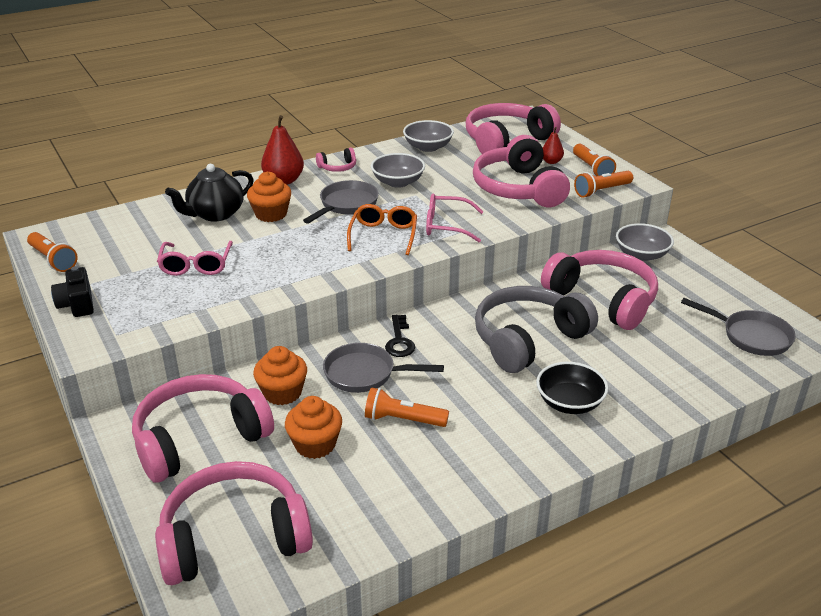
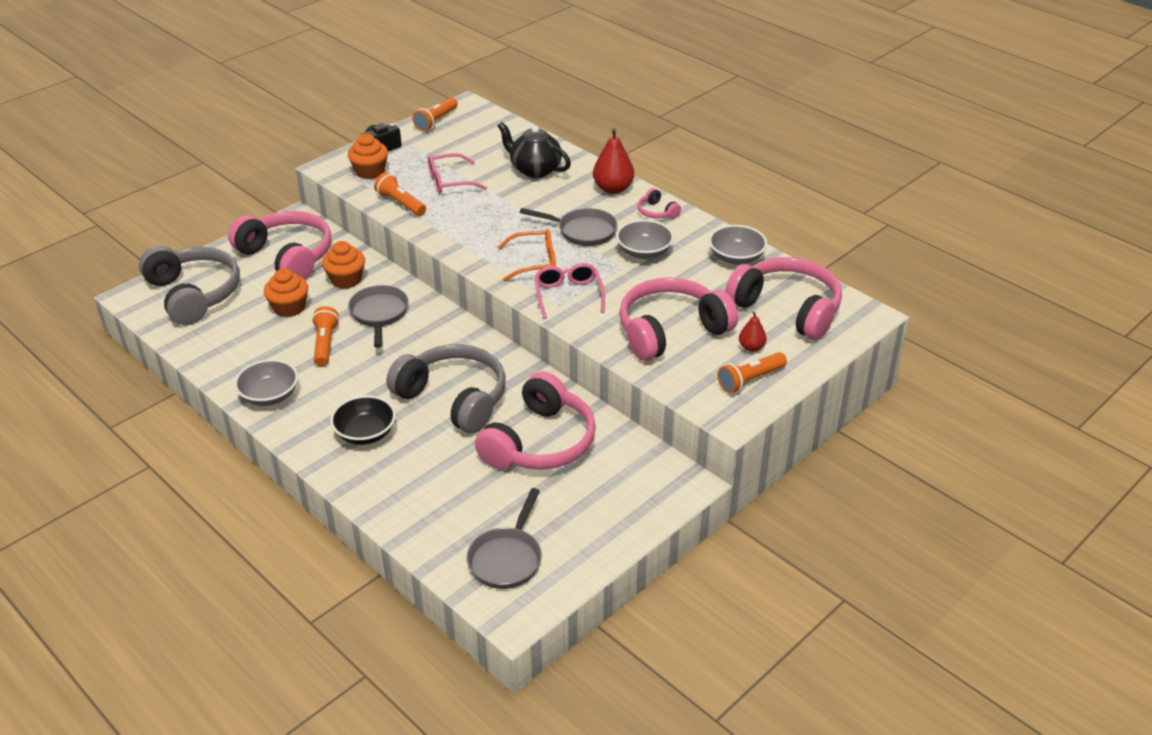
camera: 75 degrees right, 5 degrees up
(234, 538) = (194, 294): pink headphones -> grey headphones
(271, 214) = (547, 196): orange cupcake -> orange cupcake (370, 172)
(399, 340) = (430, 324): black key -> none
(601, 191) = (696, 391): orange flashlight -> orange flashlight (400, 203)
(641, 255) = (645, 467): grey bowl -> grey bowl (269, 396)

